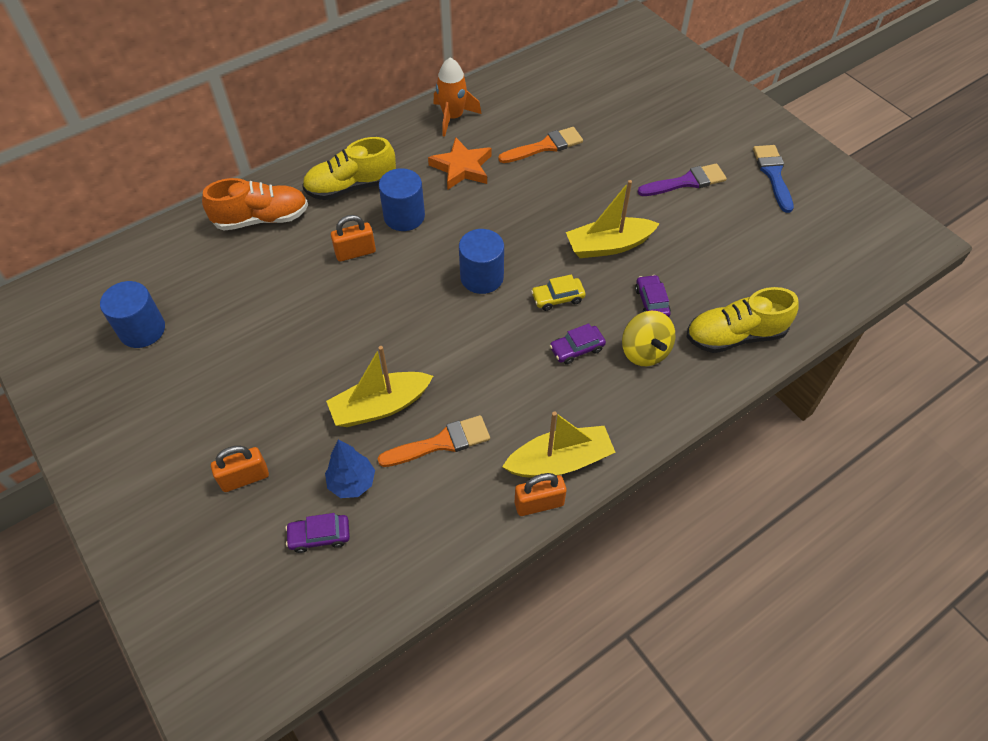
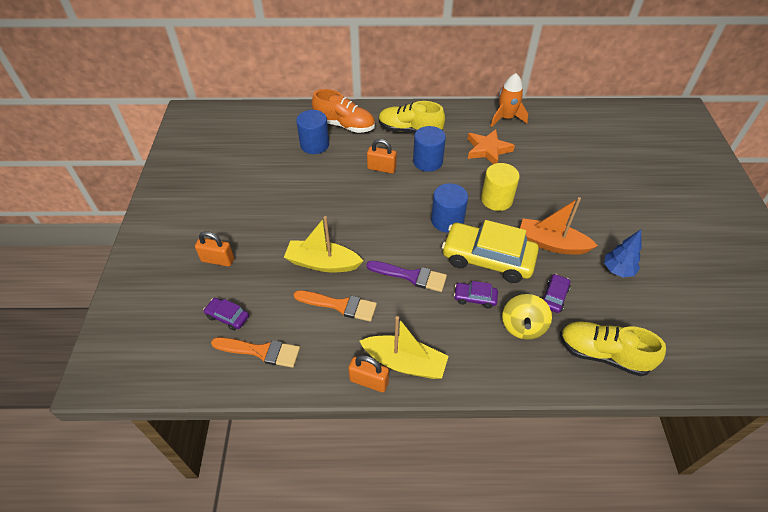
camera: 35 degrees right, 5 degrees down
(142, 330) = (235, 153): blue cylinder -> blue cylinder (314, 145)
(352, 483) = (270, 297): blue tree -> blue tree (617, 270)
(516, 224) = (496, 199): none -> yellow cylinder
(545, 146) = (555, 161): orange brush -> orange brush (261, 351)
(557, 298) = (488, 259): yellow car -> yellow car, size x2.23
(608, 245) = (551, 244): yellow boat -> orange boat
(686, 182) = (646, 230): purple brush -> purple brush (411, 276)
(773, 174) = (725, 258): blue brush -> none

